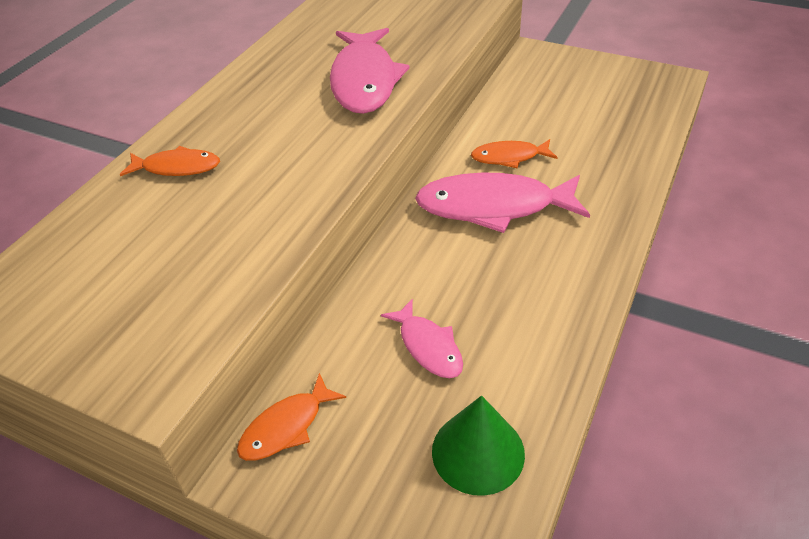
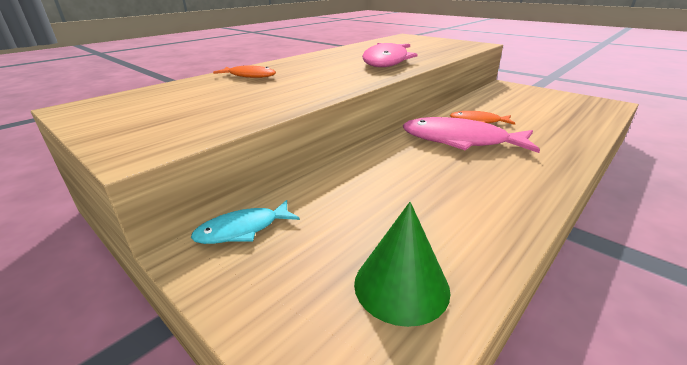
camera: 15 degrees right, 15 degrees down
(286, 426) = (243, 229): orange fish -> turquoise fish
(428, 346) = (382, 204): pink fish -> none

